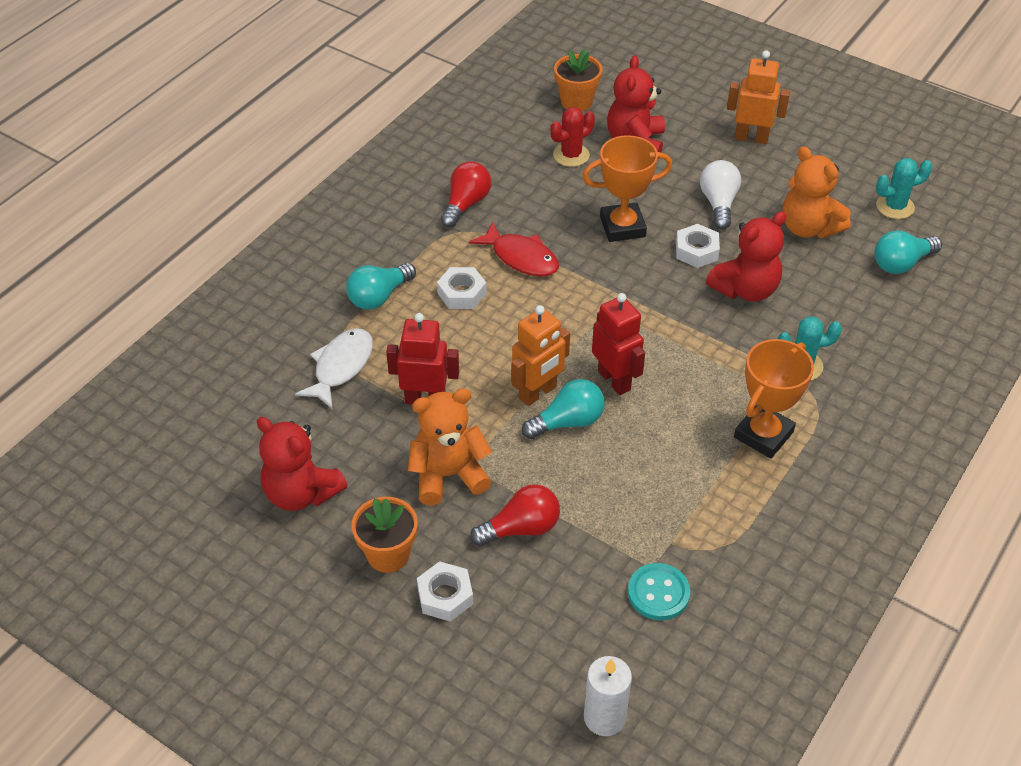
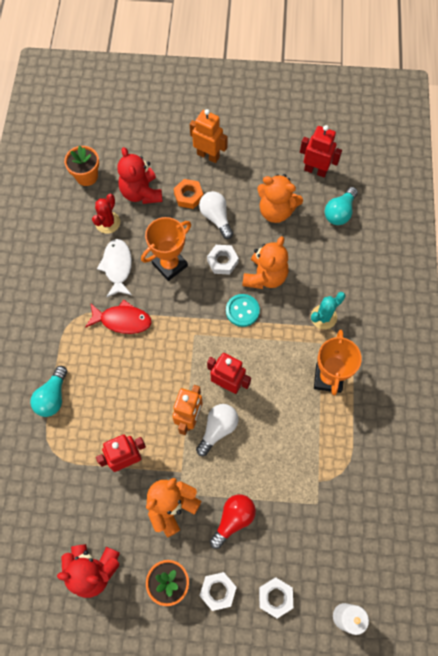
camera: 30 degrees left, 20 degrees up
(341, 367) = (61, 463): white fish -> white fish (117, 267)
(462, 293) = (102, 367): white nut -> white nut (275, 597)
(466, 204) = (64, 295): red light bulb -> none
(568, 422) = (218, 429): turquoise light bulb -> white light bulb
(658, 593) = (329, 519): turquoise button -> turquoise button (242, 311)
(696, 168) = (188, 196): none -> orange nut
(745, 289) = (265, 276): red teddy bear -> orange teddy bear
(751, 138) = (208, 155): orange robot -> orange robot turned 45 degrees clockwise
(895, 206) = (315, 170): turquoise cactus -> red robot

